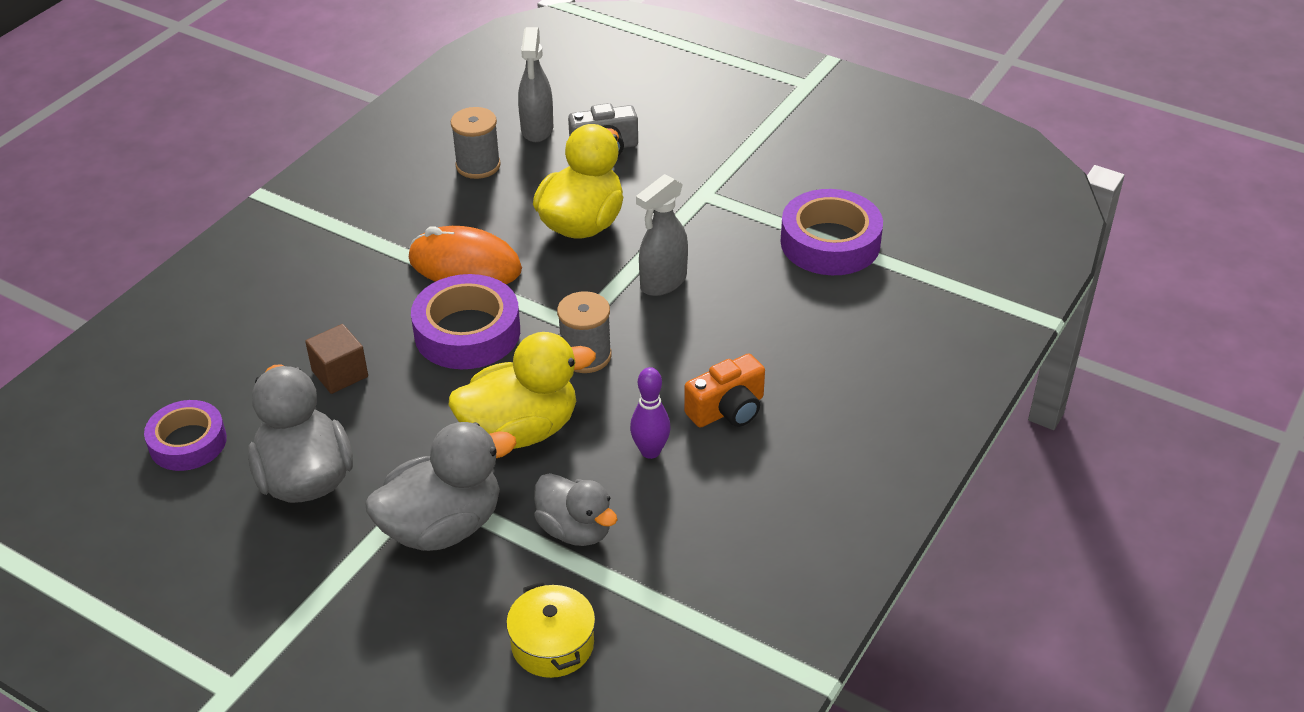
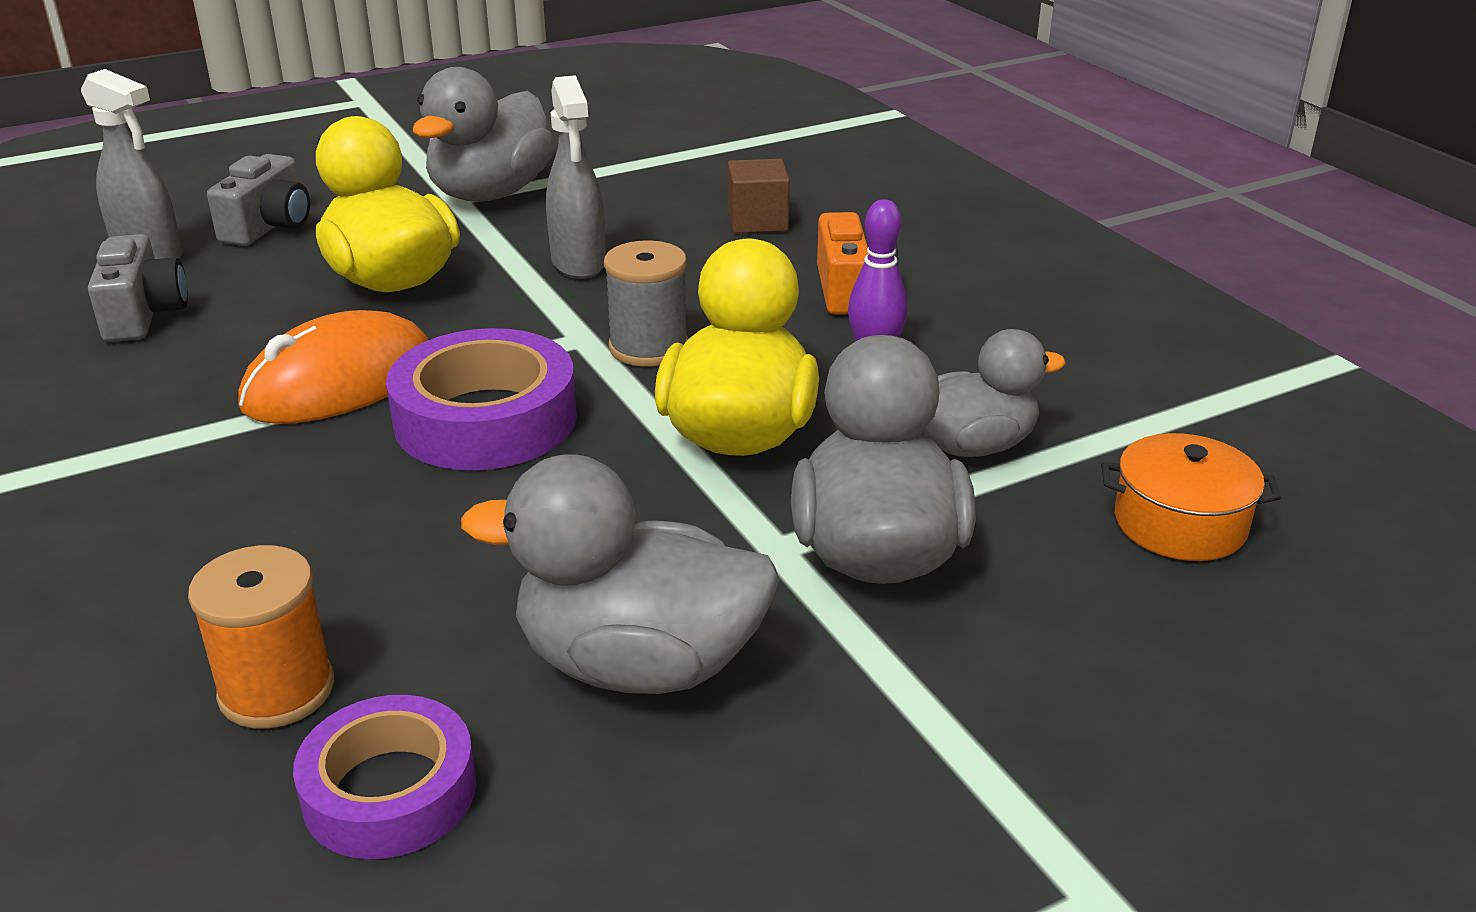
camera: 60 degrees left, 10 degrees down
(228, 378) = (277, 690): none -> orange spool
(340, 374) = (427, 558): brown cube -> brown cube (757, 221)
(478, 165) = (143, 314): grey spool -> grey camera
(552, 644) = (1180, 523): yellow pot -> orange pot
(723, 203) = (491, 193): none -> grey duck
(830, 243) = (644, 163): purple tape -> none

